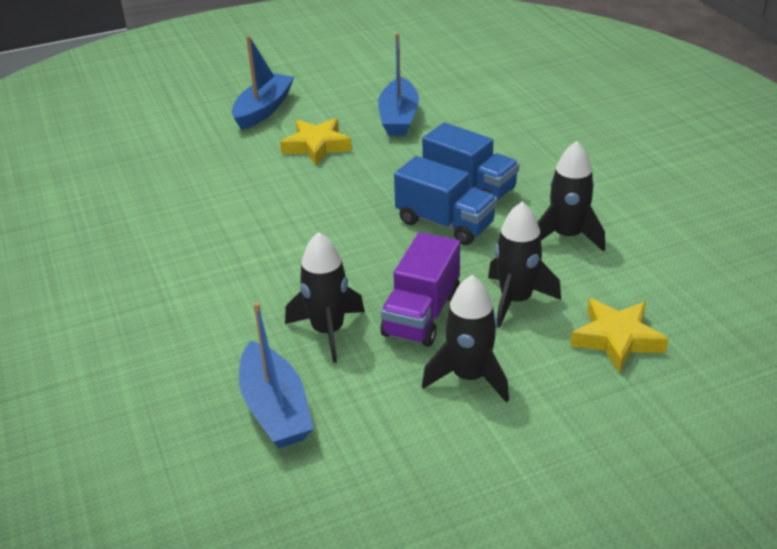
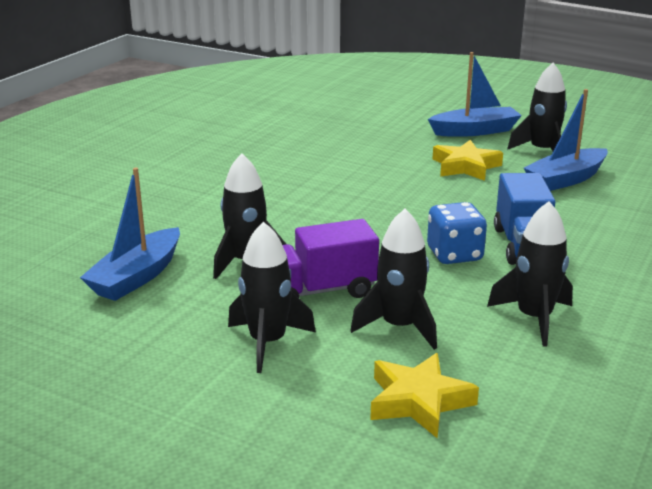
camera: 50 degrees right, 10 degrees down
(342, 102) = (542, 151): none -> black rocket
(445, 223) = (454, 254): blue truck -> blue dice

